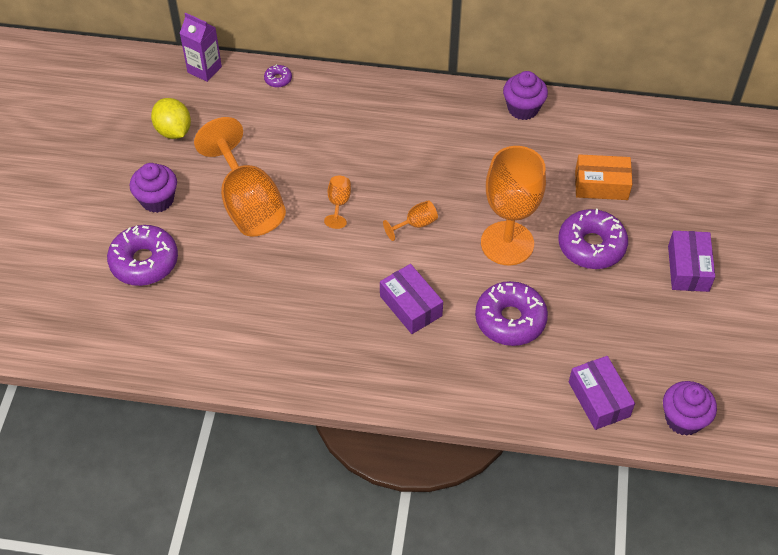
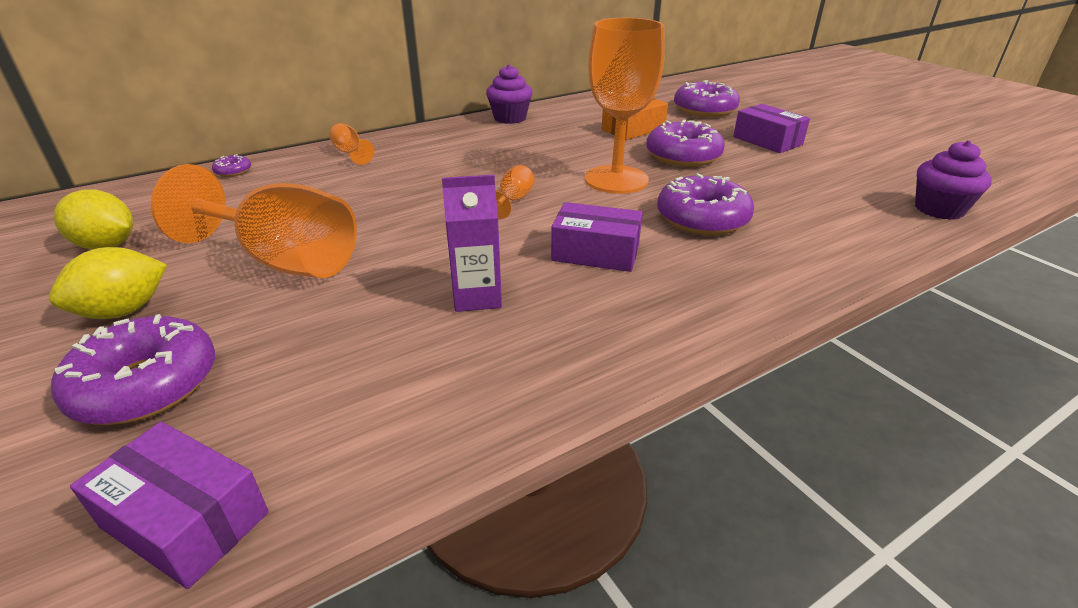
camera: 40 degrees left, 20 degrees down
(157, 200) = (123, 311): purple cupcake -> yellow lemon
(204, 69) = (121, 192): purple carton -> purple carton (477, 297)
(338, 203) = (407, 219): orange goblet -> orange goblet (350, 153)
(599, 399) = (865, 230): purple box -> purple box (185, 520)
(703, 191) = (704, 110): none -> purple donut

